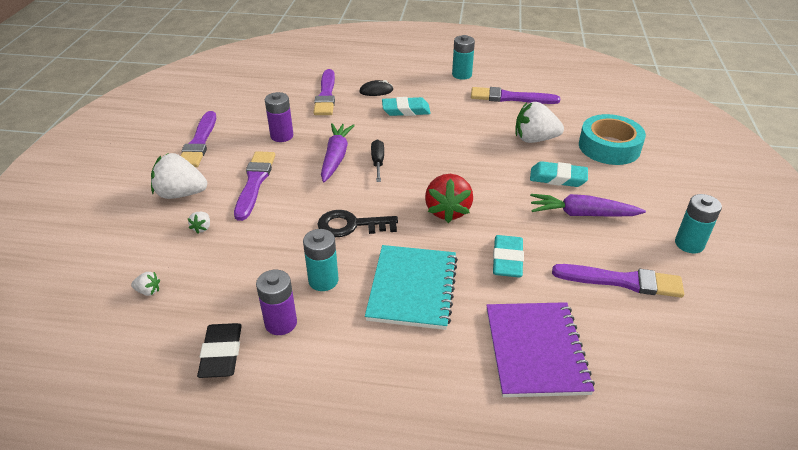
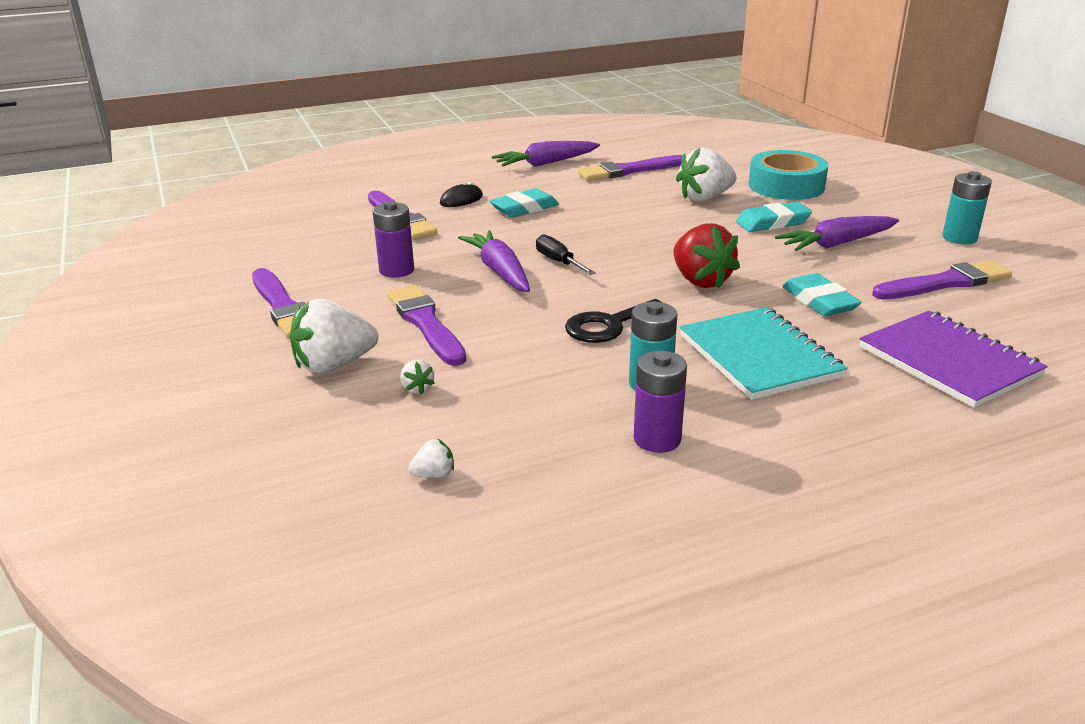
camera: 30 degrees left, 10 degrees down
(221, 353) = (626, 494): black eraser -> none
(462, 75) = (546, 163): turquoise battery -> purple carrot

